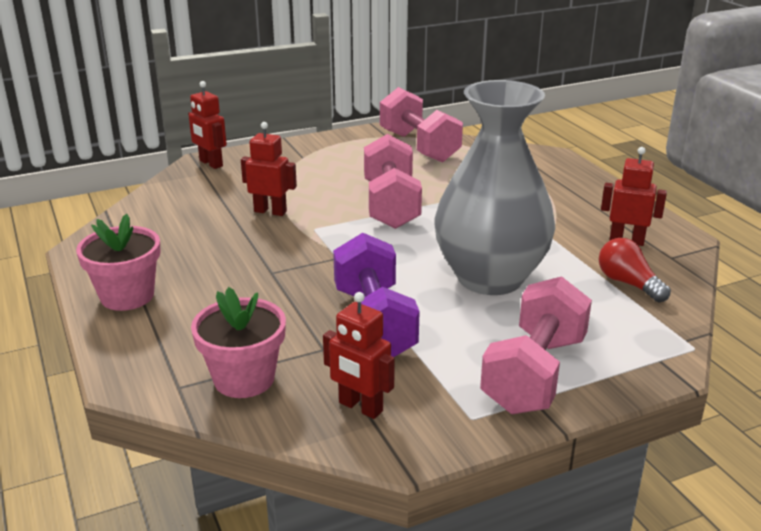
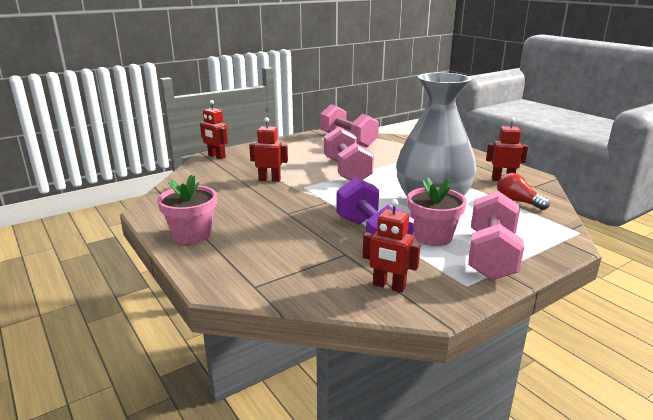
camera: 10 degrees left, 5 degrees down
(244, 379) = (299, 277): pink flower pot -> pink flower pot (432, 237)

